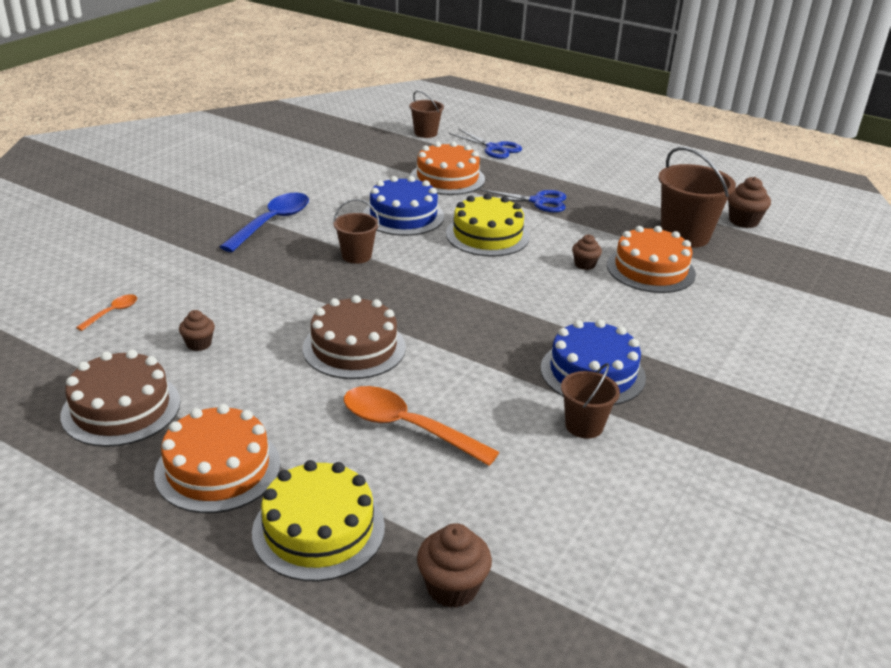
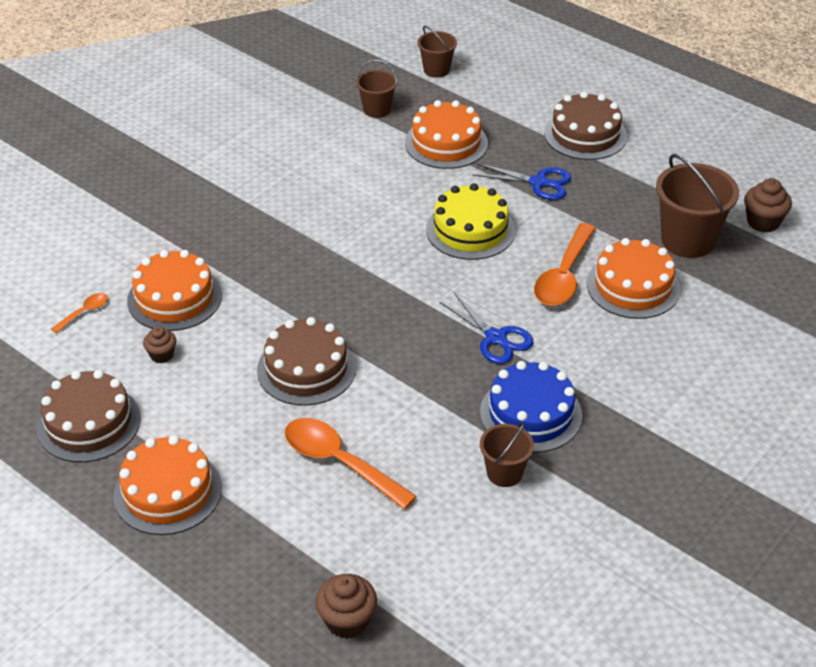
camera: 10 degrees right, 10 degrees up
(207, 297) = (174, 298): none -> orange cake
(272, 222) = (248, 201): blue spoon -> none
(318, 529) = (246, 558): yellow cake -> none
(356, 256) = (328, 252): brown bucket -> brown bucket (377, 110)
(403, 216) = (386, 198): blue cake -> none
(494, 148) = (510, 97): blue scissors -> blue scissors (495, 338)
(567, 170) = (585, 134): none -> brown cake
(584, 264) = (564, 276): brown cupcake -> orange spoon

